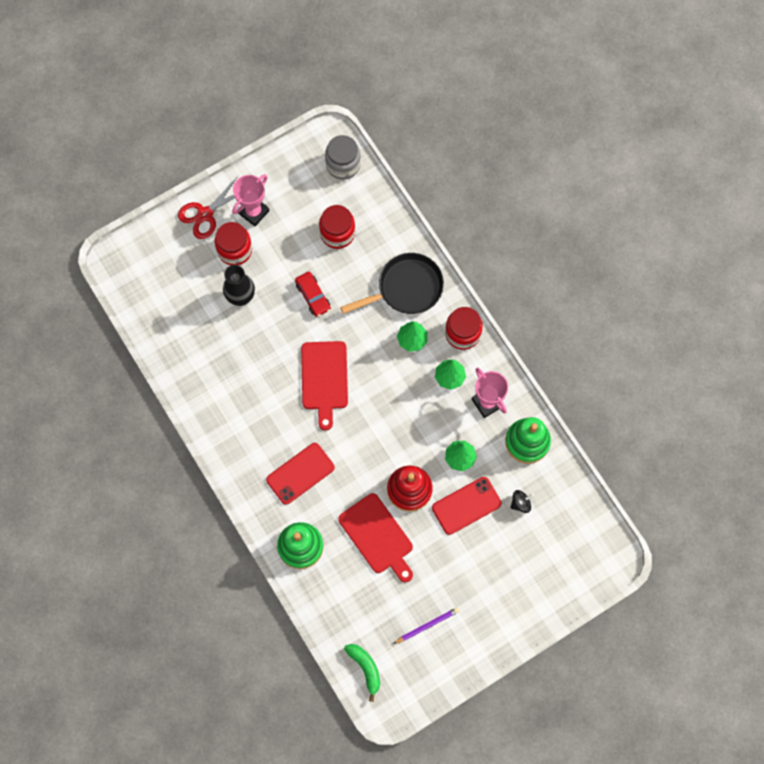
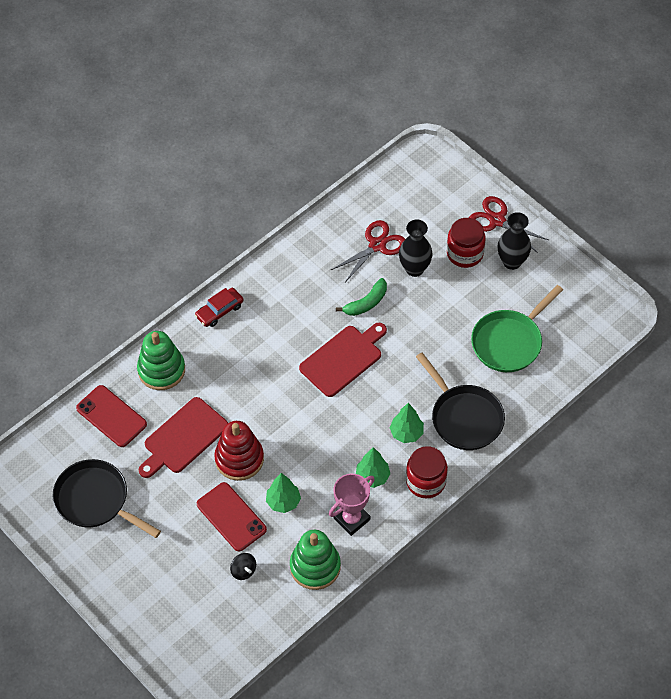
camera: 80 degrees right, 15 degrees down
(207, 325) = (377, 245): none -> red scissors
(253, 212) = (512, 262): pink trophy -> black vase
(300, 473) = (237, 356): red phone -> red phone (111, 416)
(313, 296) = (432, 332): red car -> red car (219, 311)
(324, 379) = (343, 359): red cutting board -> red cutting board turned 150 degrees clockwise
(337, 233) = (509, 342): red jar -> green pan
(343, 165) = (590, 333): grey jar -> none
(365, 668) = (44, 451): green banana -> green banana (366, 303)
(427, 625) = (96, 500): purple pencil -> black pan

